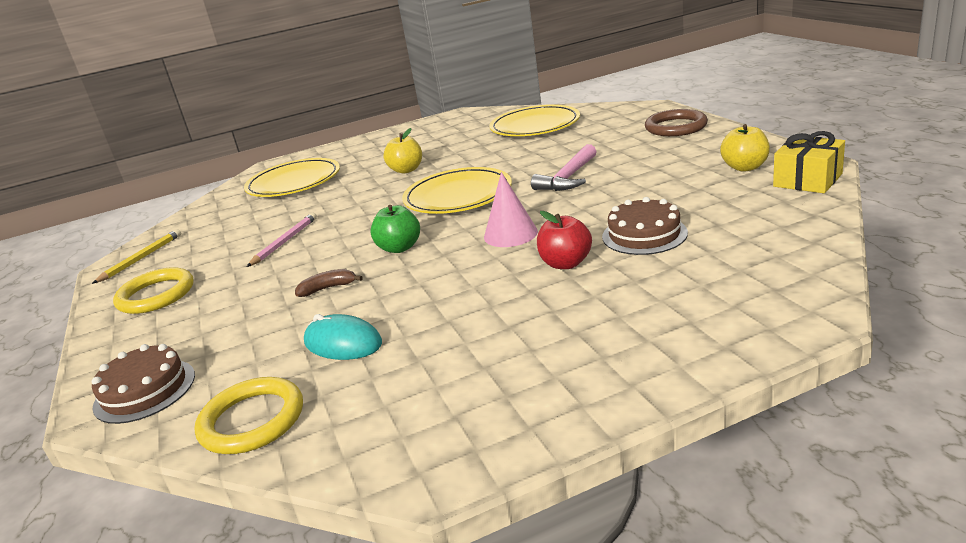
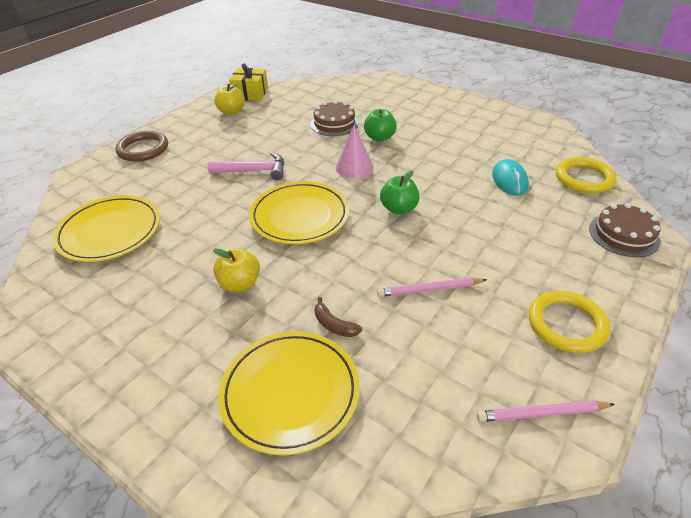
camera: 125 degrees left, 15 degrees up
(141, 258) = (542, 413): yellow pencil -> pink pencil
(328, 288) = (470, 217): brown banana -> brown banana (334, 325)
(566, 263) = (379, 138): red apple -> green apple

